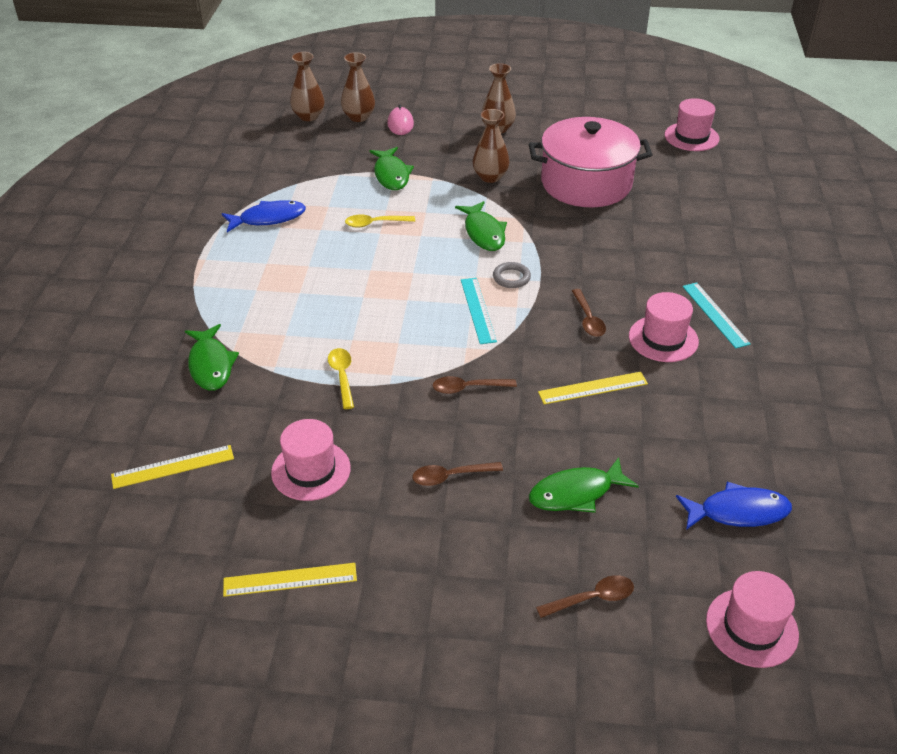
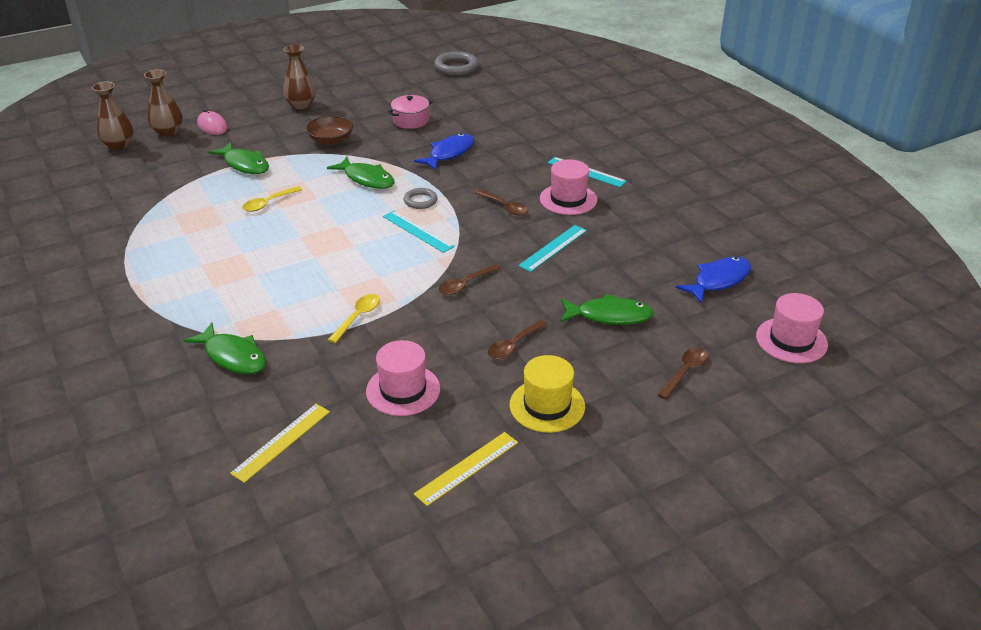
camera: 35 degrees left, 5 degrees down
(268, 218) = (166, 232): blue fish -> blue fish (449, 153)
(342, 376) = (358, 317): yellow spoon -> yellow spoon turned 75 degrees clockwise
(419, 558) = (547, 405): none -> yellow hat
(490, 177) = (330, 140): brown vase -> brown bowl
(576, 493) = (609, 316): green fish -> green fish turned 120 degrees counterclockwise
(586, 183) = (411, 120): pink pot -> pink pot, size x0.45
(593, 388) = (553, 248): yellow ruler -> turquoise ruler
(691, 137) = (456, 67): pink hat -> grey ring

